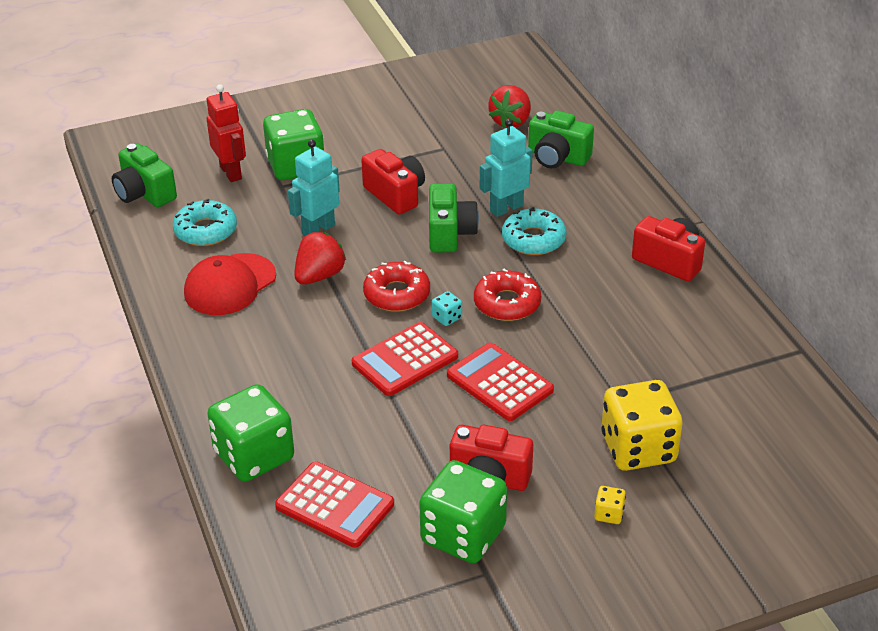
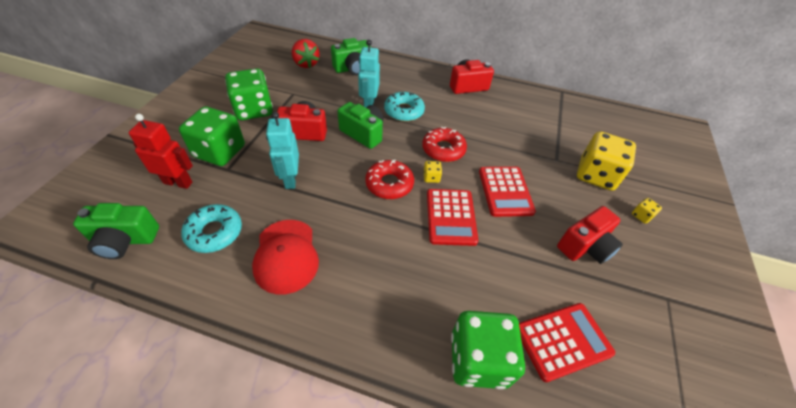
camera: 55 degrees left, 10 degrees up
(319, 276) = (333, 206): red strawberry -> none
(447, 317) = (431, 177): turquoise dice -> yellow dice
(463, 535) = (628, 288): green dice -> green dice (254, 110)
(499, 383) = (505, 191): red calculator -> red calculator turned 90 degrees counterclockwise

